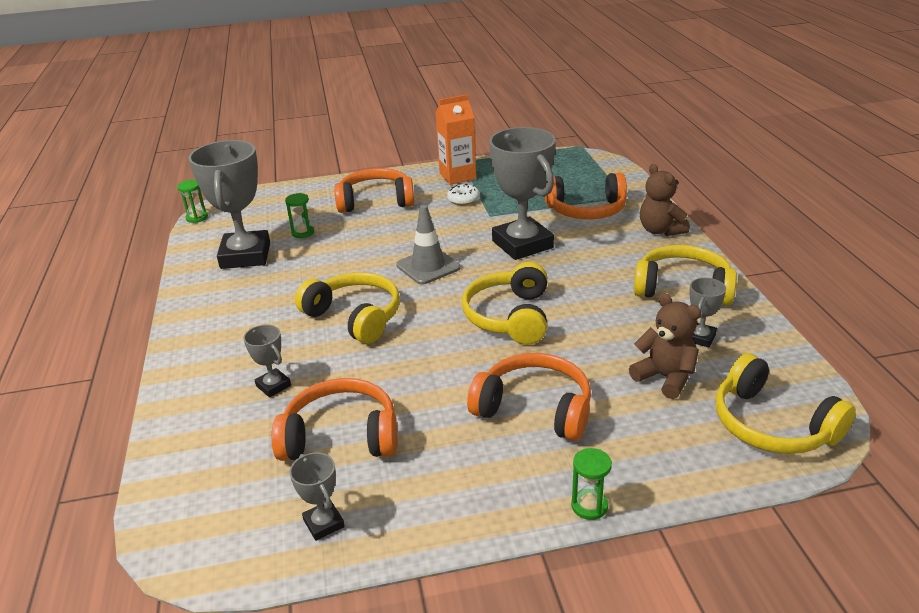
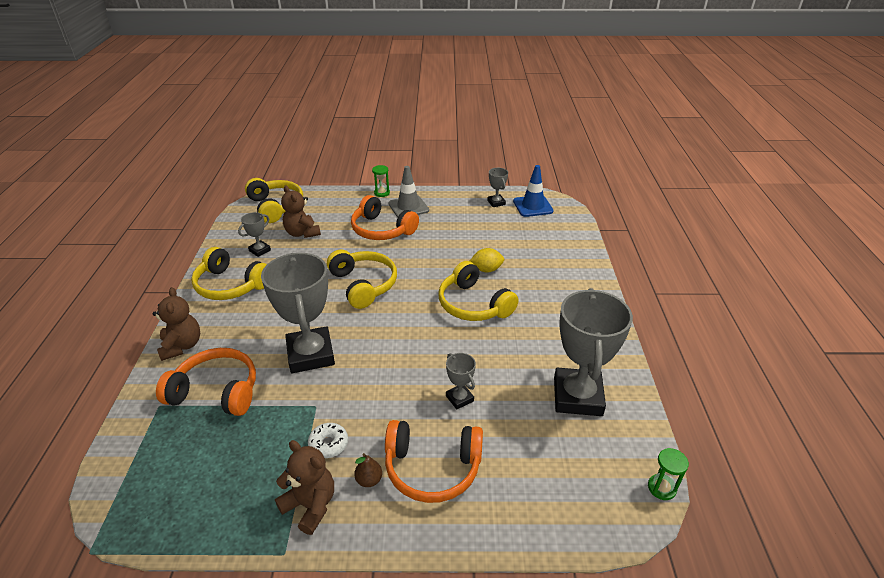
camera: 170 degrees left, 5 degrees up
(241, 527) = (533, 206): none -> blue traffic cone
(273, 386) = (528, 264): grey trophy -> grey trophy (459, 398)
(302, 233) = (521, 422): green hourglass -> none
(339, 366) = (486, 270): none -> yellow lemon
(341, 436) = (487, 233): orange headphones -> none
(422, 190) = (369, 480): none -> brown pear
(428, 266) = (404, 344): grey traffic cone -> grey traffic cone (408, 207)
(457, 176) = (310, 505): orange carton -> brown teddy bear
(510, 316) = (363, 285): yellow headphones -> yellow headphones turned 45 degrees counterclockwise

